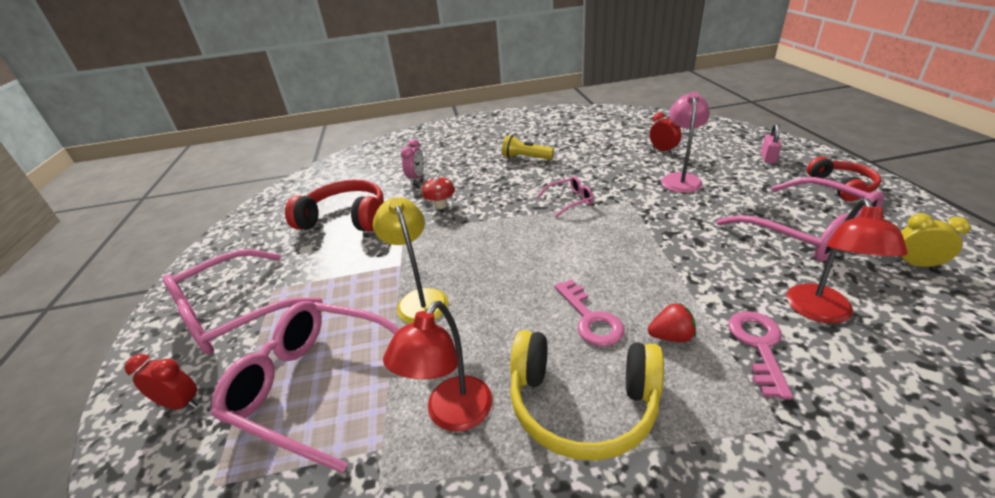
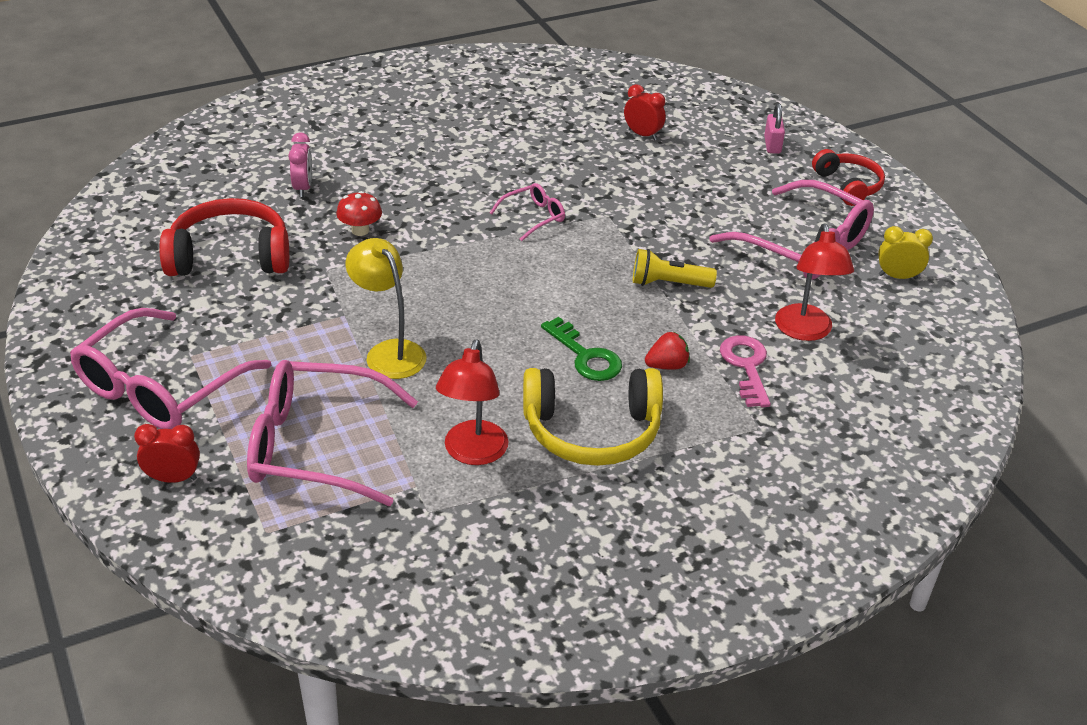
camera: 20 degrees left, 5 degrees up
(526, 158) = (455, 149): yellow flashlight -> yellow flashlight (668, 283)
(590, 318) = (585, 356): pink key -> green key
(680, 179) = (667, 180): pink lamp -> none

